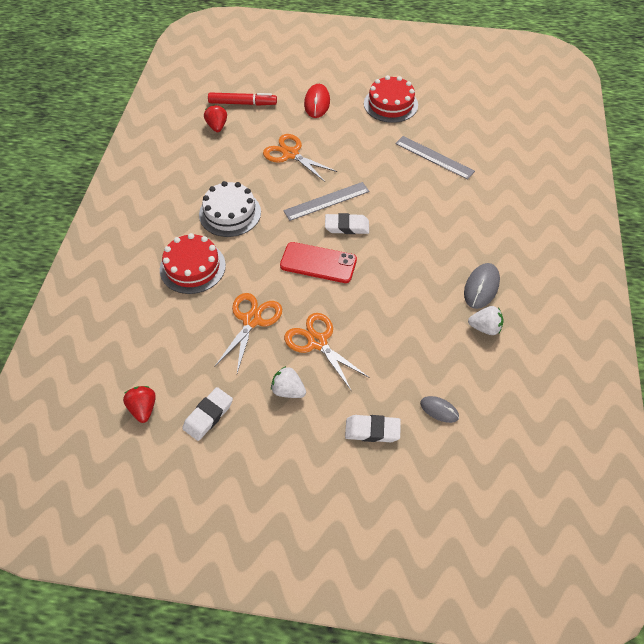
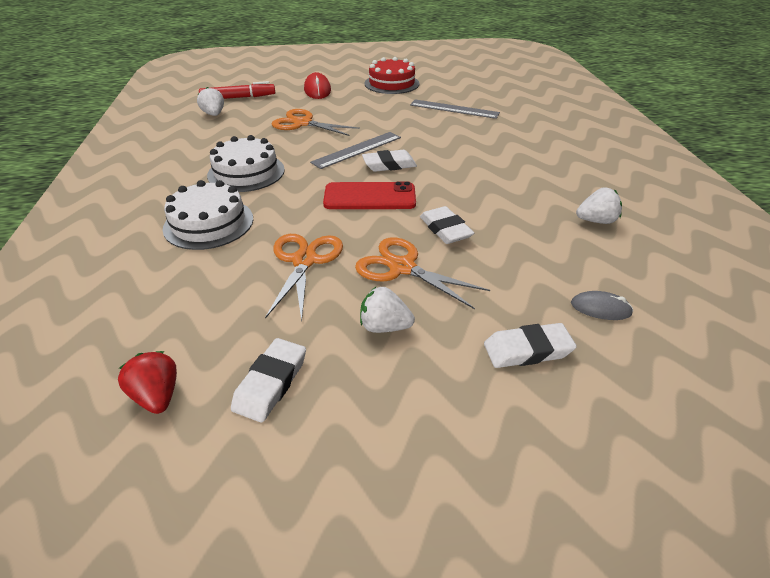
camera: 15 degrees left, 15 degrees down
(192, 267) = (208, 223): red cake -> white cake
(217, 126) = (214, 114): red strawberry -> white strawberry
(363, 311) = (445, 229): none -> white eraser
(481, 287) = (567, 189): grey mouse -> none

